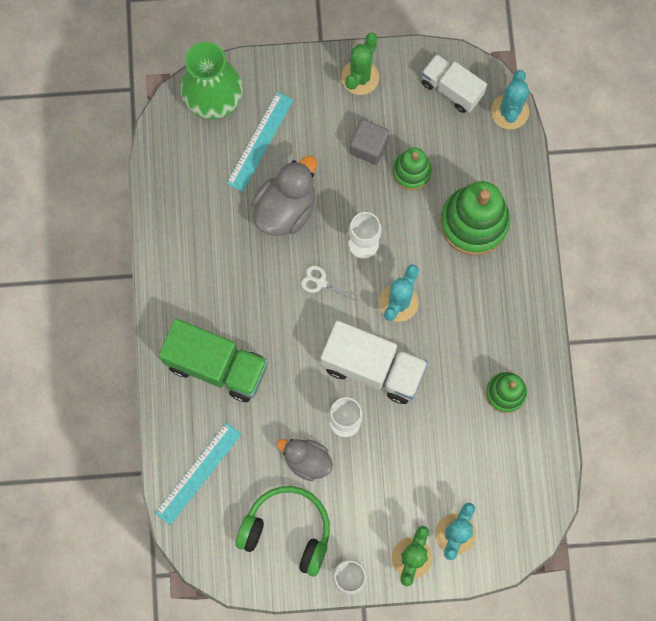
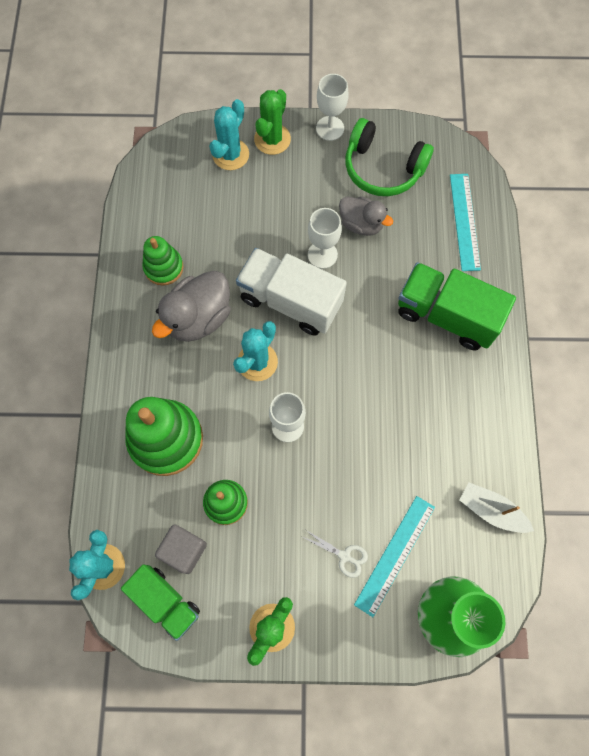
camera: 175 degrees left, 5 degrees down
(176, 185) = (491, 510): none -> white boat
(198, 473) = (465, 221): turquoise ruler -> turquoise ruler turned 45 degrees counterclockwise
(285, 208) = (369, 472): grey duck -> grey duck (198, 318)
(321, 282) = (336, 389): white scissors -> white scissors (344, 556)
(368, 147) = (271, 537): grey cube -> grey cube (184, 550)
(451, 89) = (165, 601): white truck -> green truck

